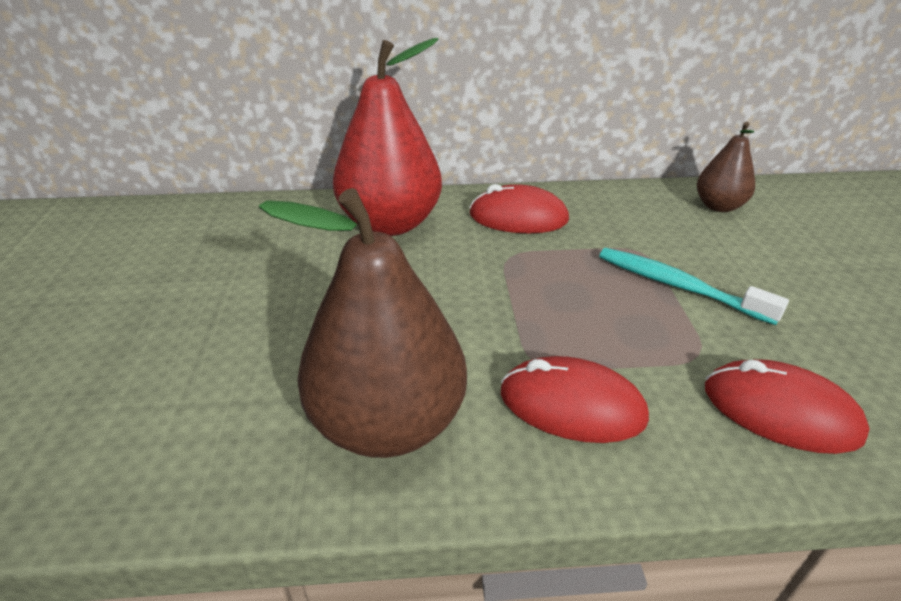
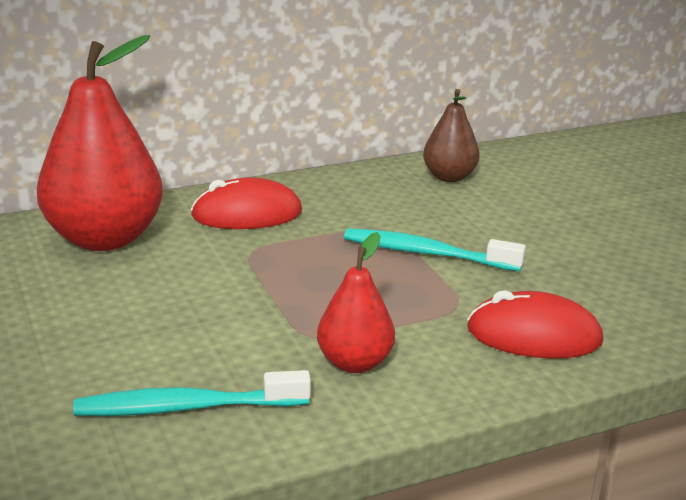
camera: 20 degrees left, 10 degrees down
(388, 423) = (186, 407): brown pear -> turquoise toothbrush
(572, 405) = (355, 363): red mouse -> red pear

